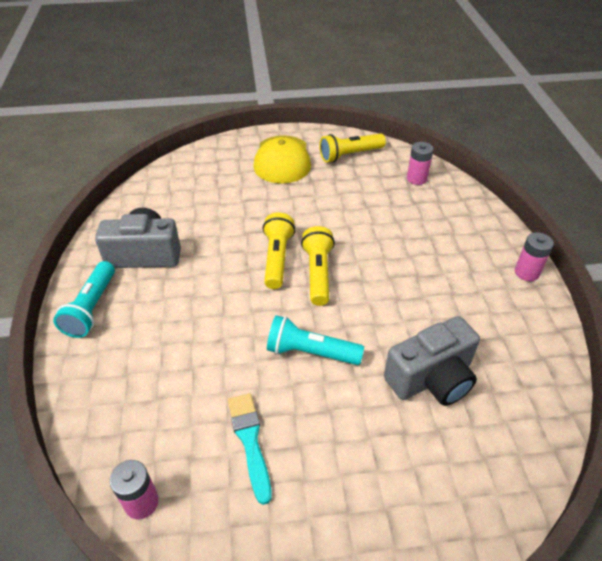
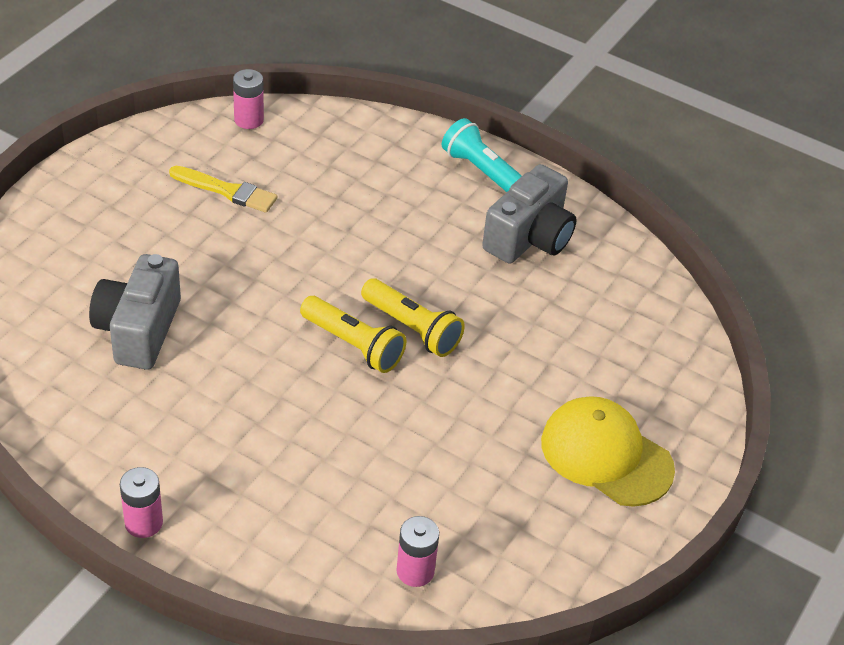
camera: 125 degrees right, 0 degrees up
(250, 441) = (227, 191): turquoise brush -> yellow brush
(311, 352) = (263, 274): turquoise flashlight -> none
(350, 155) = (546, 539): yellow flashlight -> none

